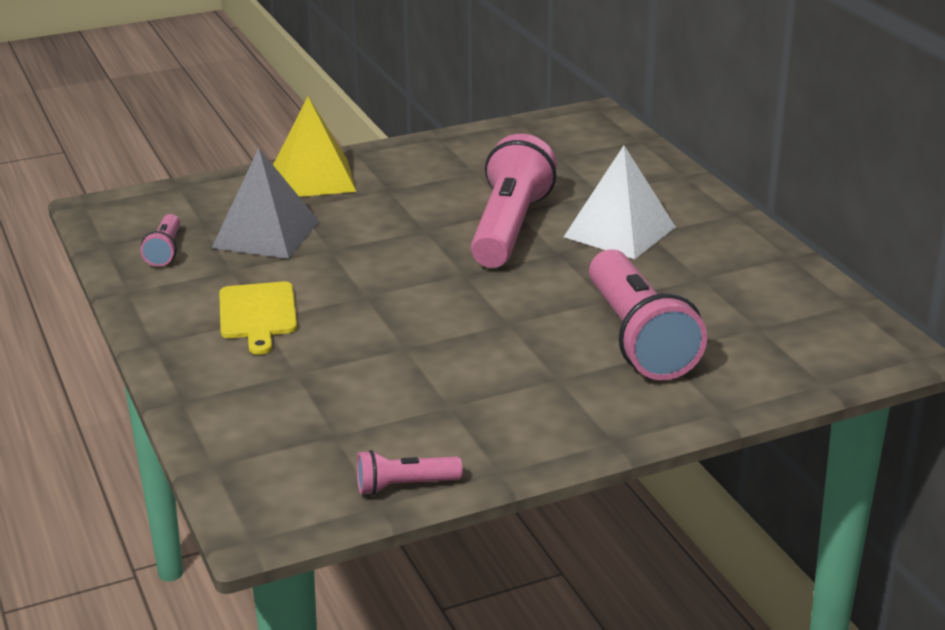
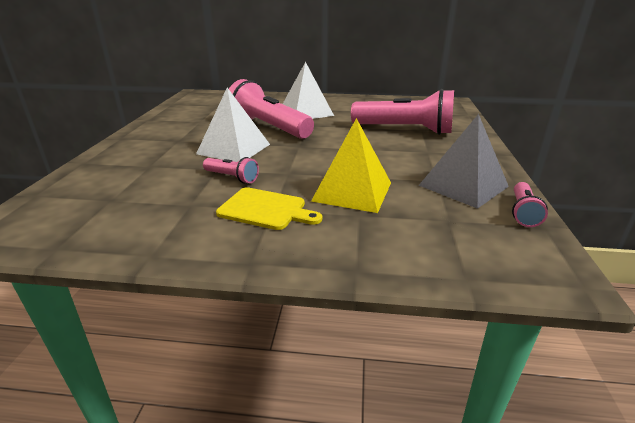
camera: 60 degrees left, 0 degrees up
(165, 251) = (117, 223): pink flashlight -> pink flashlight (232, 178)
(266, 234) = (164, 182): grey pyramid -> grey pyramid (463, 185)
(313, 178) = (123, 154): yellow pyramid -> yellow pyramid (352, 191)
(401, 234) = (234, 149): none -> white pyramid

